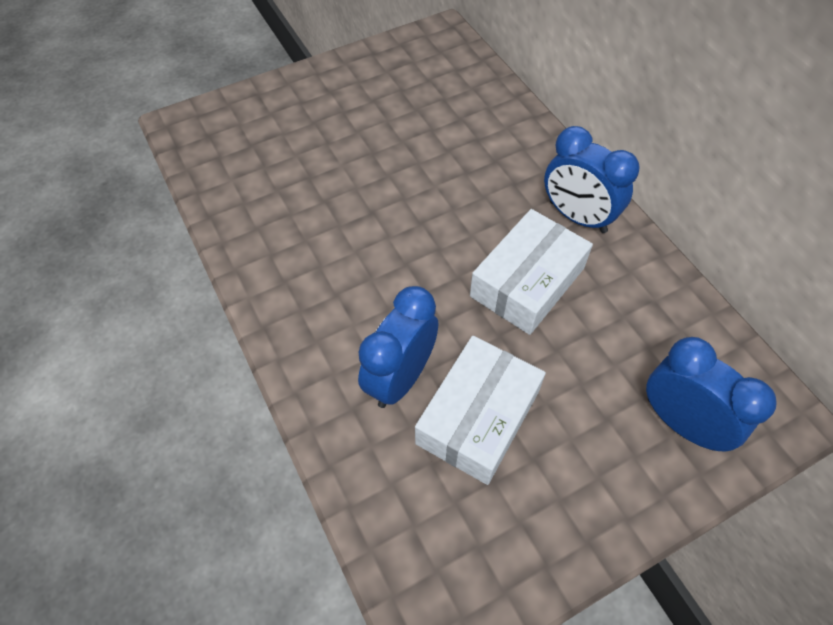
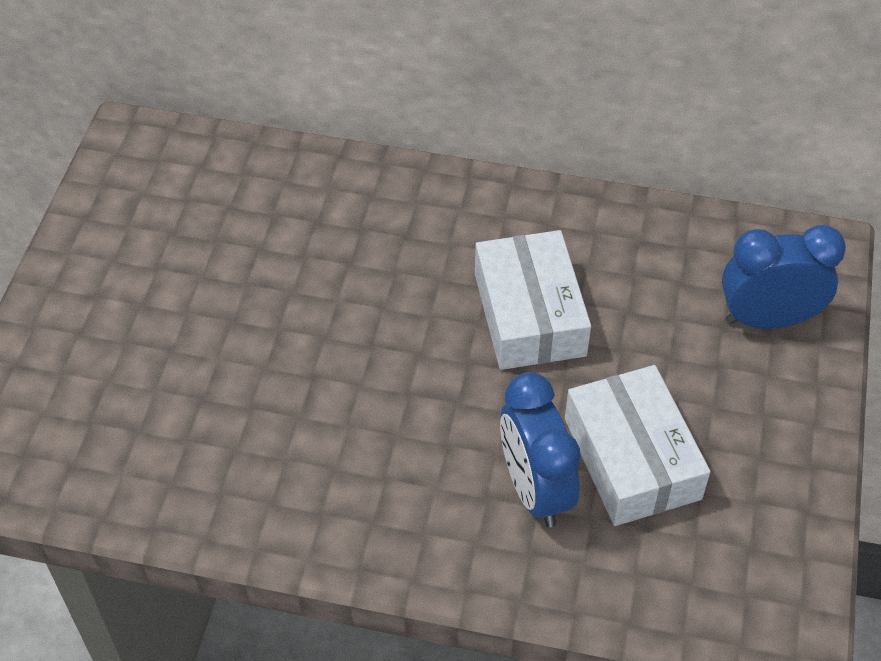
camera: 50 degrees left, 5 degrees down
(577, 217) = (497, 220): blue clock -> none

